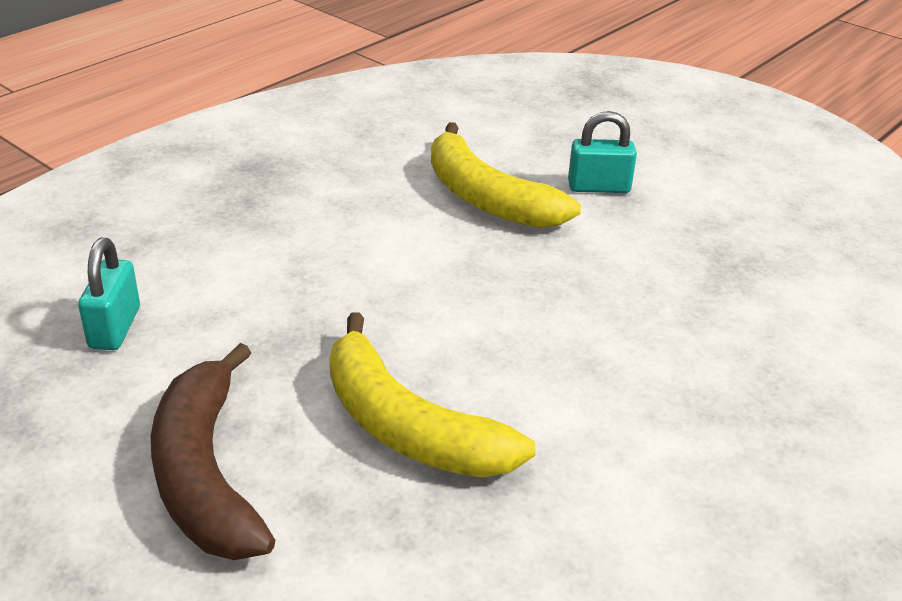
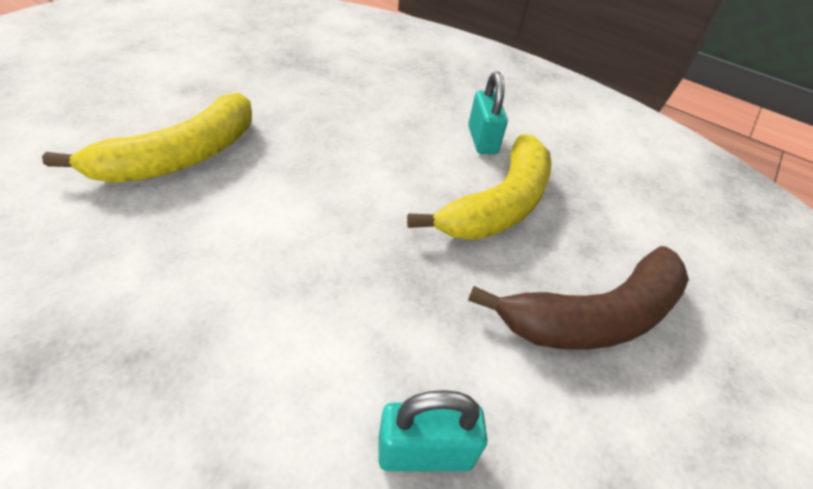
camera: 100 degrees left, 10 degrees up
(599, 187) = (179, 97): turquoise padlock -> turquoise padlock (482, 140)

